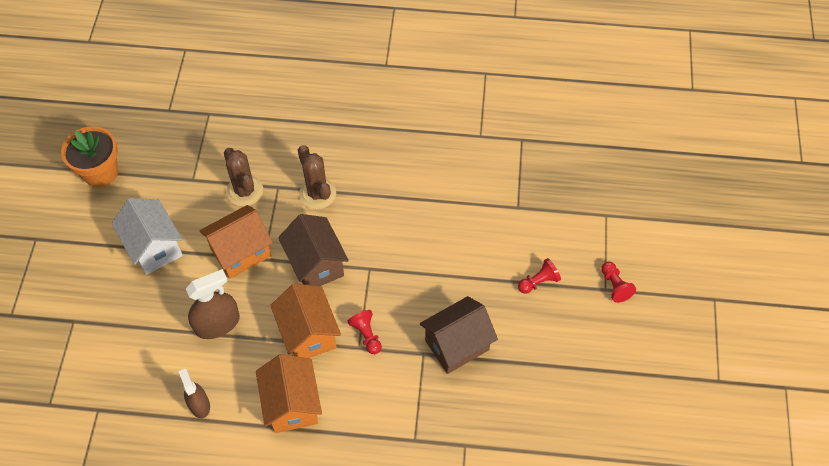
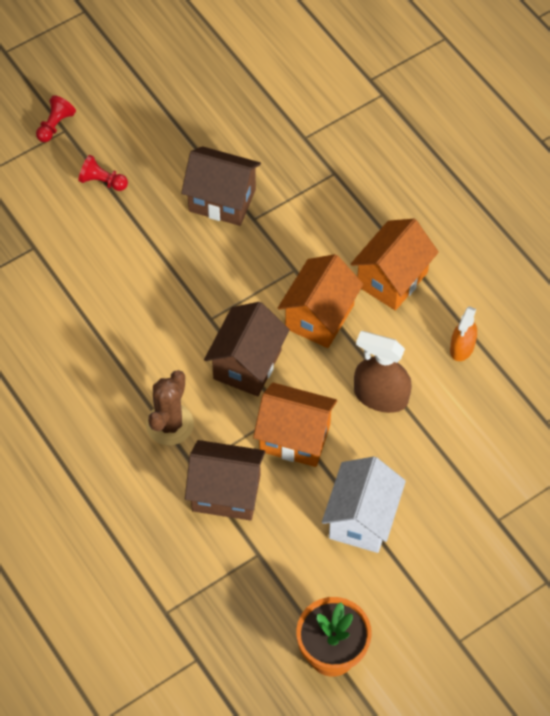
camera: 130 degrees left, 0 degrees up
(199, 404) = (462, 347): brown spray bottle -> orange spray bottle
(245, 191) = (226, 493): brown cactus -> brown house
(366, 335) = (277, 272): red pawn -> none

